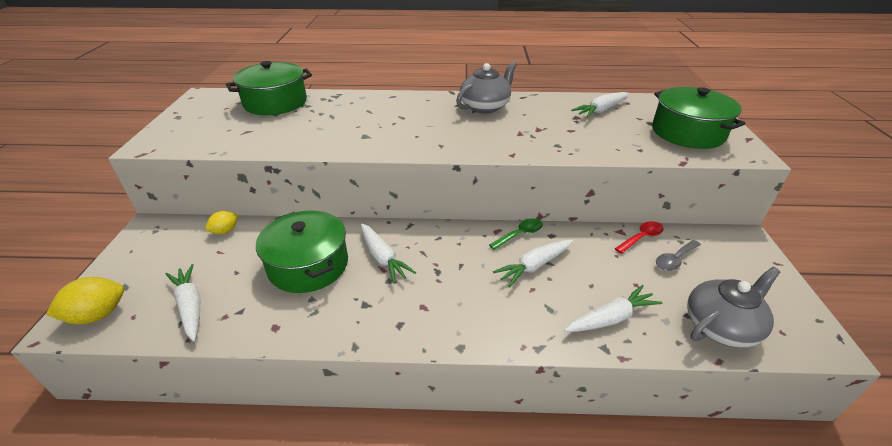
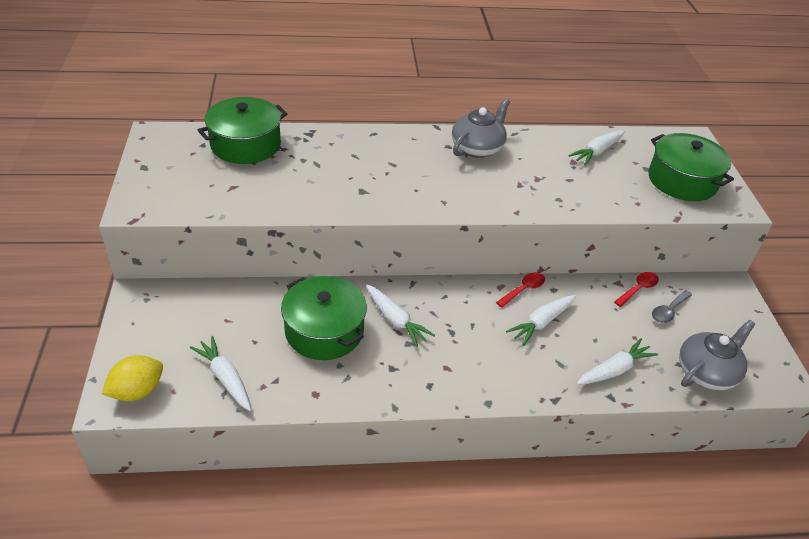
camera: 10 degrees left, 5 degrees up
(225, 231) = (223, 296): yellow lemon -> none
(520, 234) = (523, 290): green spoon -> red spoon

